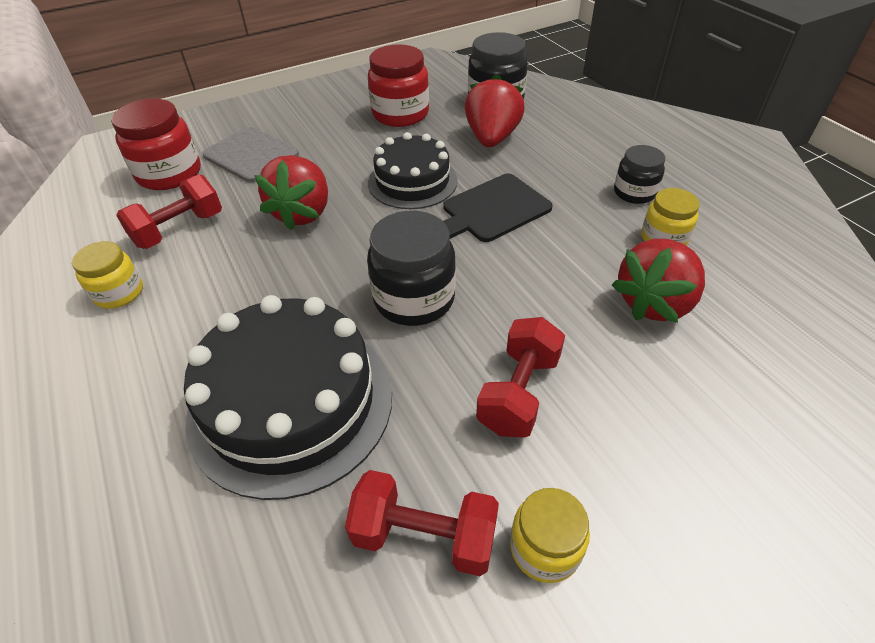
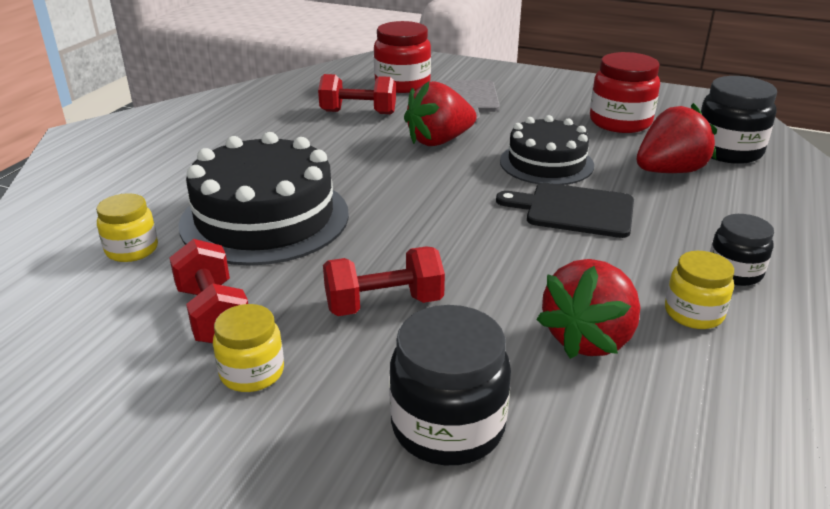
camera: 50 degrees right, 15 degrees down
(119, 293) = (281, 124): yellow jar -> yellow jar (132, 249)
(414, 299) = (418, 220): black jar -> black jar (448, 426)
(654, 303) = (589, 338): red strawberry -> red strawberry turned 60 degrees counterclockwise

